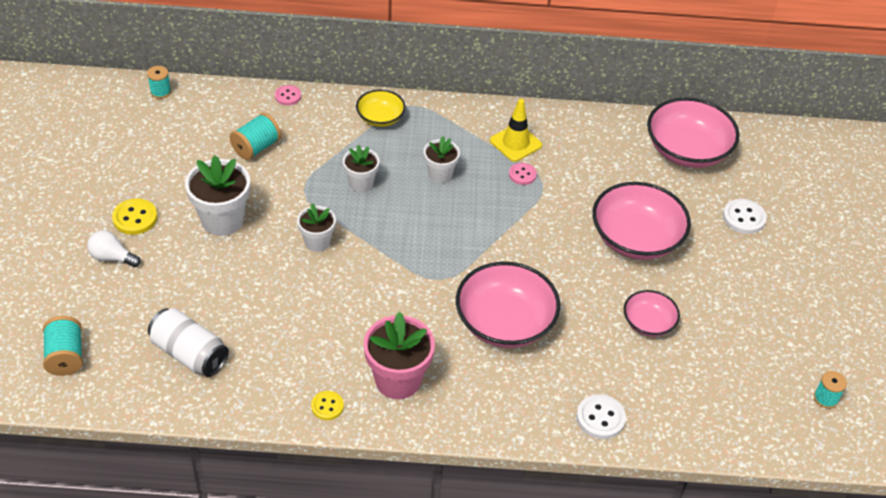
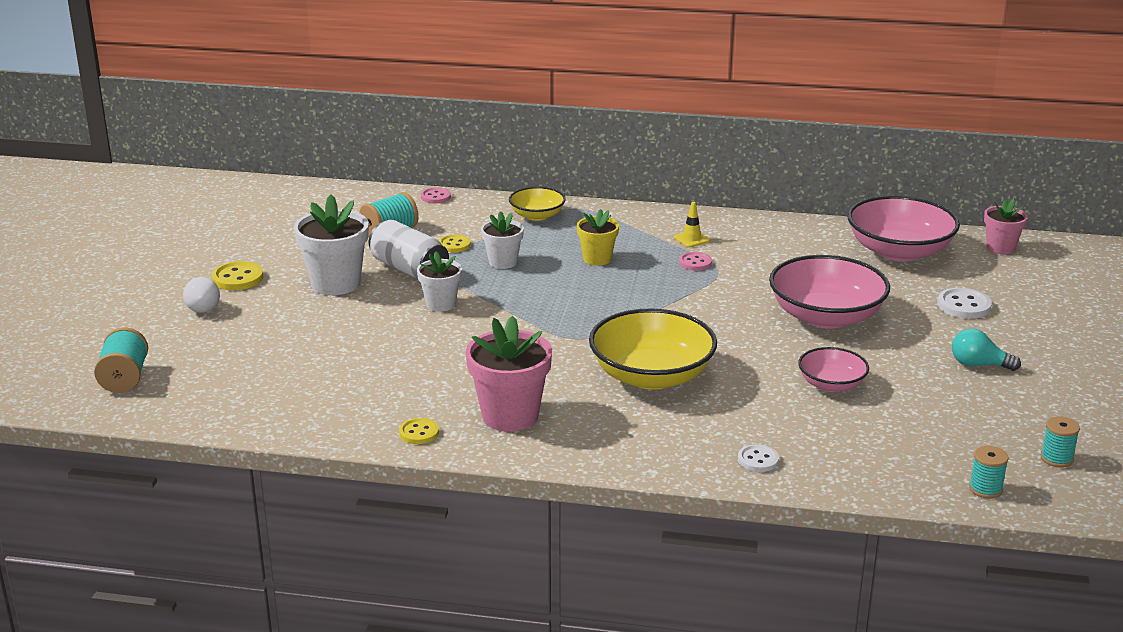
camera: 10 degrees right, 20 degrees down
(112, 257) = (202, 306): white light bulb -> white light bulb turned 135 degrees counterclockwise
(160, 92) = (295, 189): turquoise spool -> turquoise spool (985, 489)
(189, 354) = (267, 383): white can -> white can (409, 269)
(315, 162) = (454, 245): none -> yellow button
(440, 174) = (597, 259): white flower pot -> yellow flower pot
(505, 322) = (651, 376): pink bowl -> yellow bowl
(515, 143) = (691, 239): yellow traffic cone -> yellow traffic cone, size x0.60
(600, 418) = (758, 460): white button -> white button, size x0.66
(760, 291) = (978, 365): none -> turquoise light bulb
(768, 141) = (1000, 248): none -> pink flower pot

